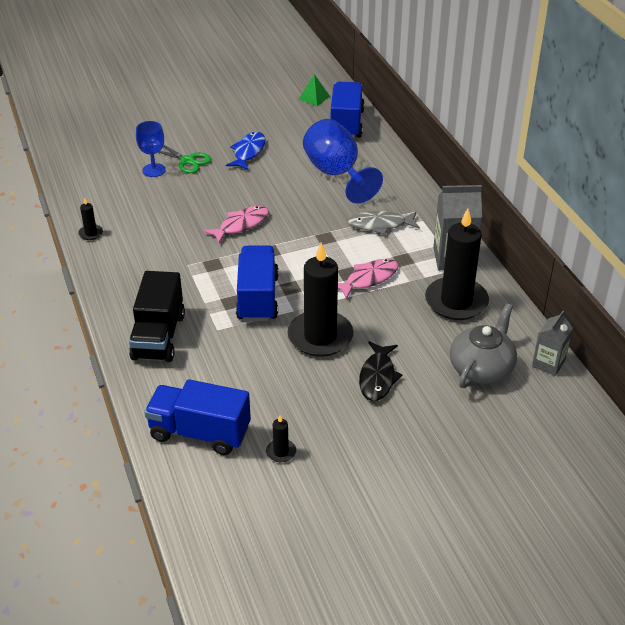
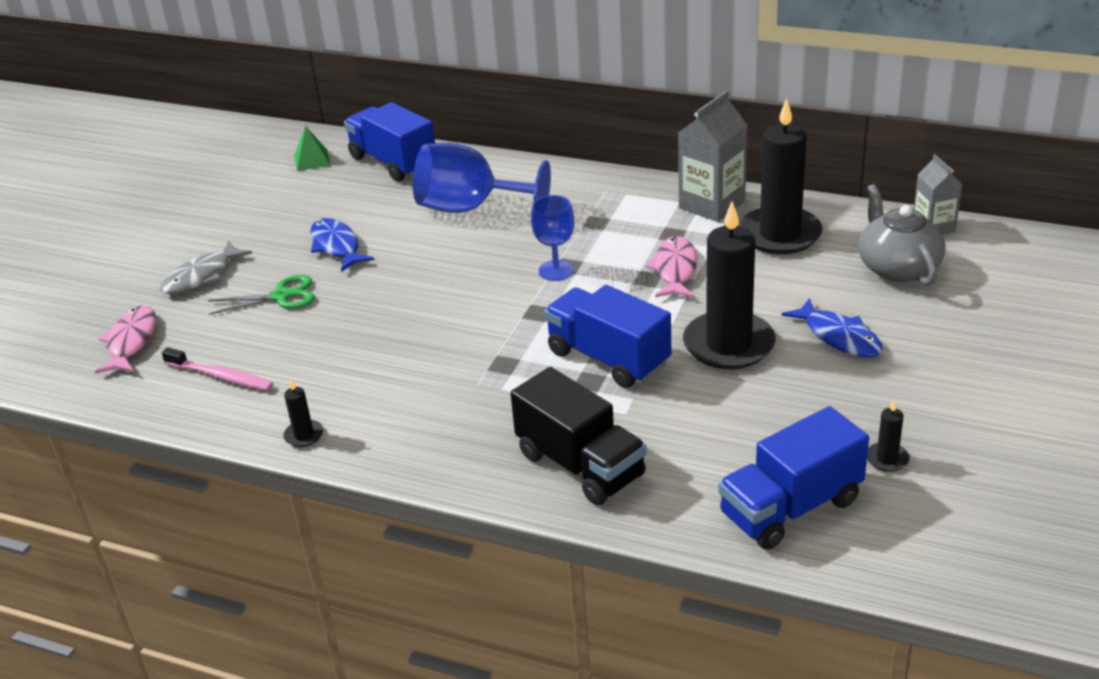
camera: 45 degrees left, 5 degrees down
(107, 182) = (221, 376): none -> pink toothbrush
(154, 170) = (257, 329): blue goblet -> blue goblet (556, 270)
(241, 225) = (462, 311): pink fish -> pink fish (131, 341)
(377, 377) = (839, 337): black fish -> blue fish
(380, 225) = (597, 221): grey fish -> grey fish (201, 276)

